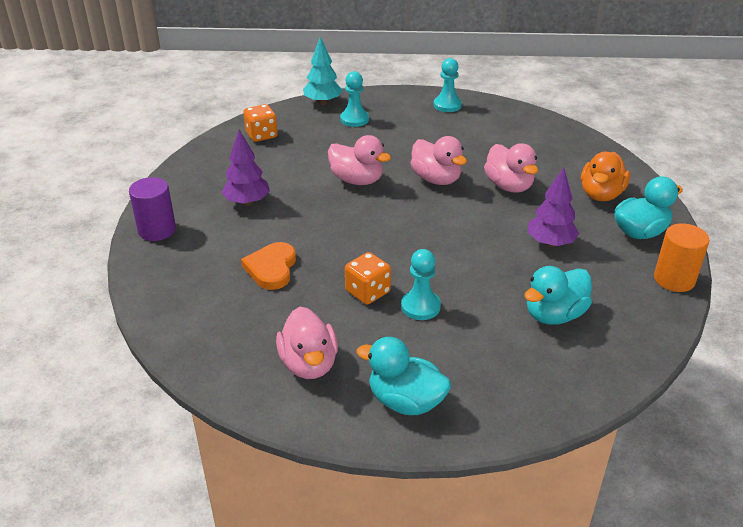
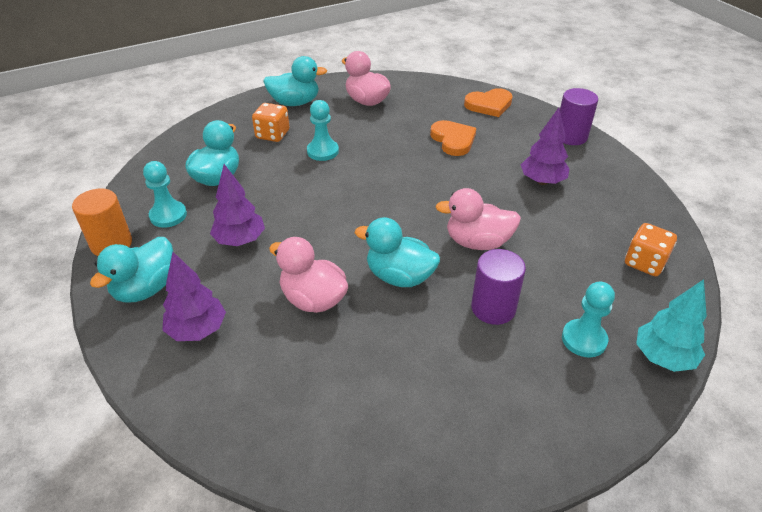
camera: 150 degrees right, 5 degrees up
(176, 297) = (489, 105): none -> orange heart
(368, 292) = (368, 148): orange dice -> orange dice (272, 135)
(390, 146) = (493, 308): none -> purple cylinder
(436, 179) = (399, 276): pink duck -> turquoise duck
(447, 105) = (496, 441): turquoise pawn -> turquoise pawn (168, 215)
(601, 194) = (197, 330): orange duck -> purple tree

